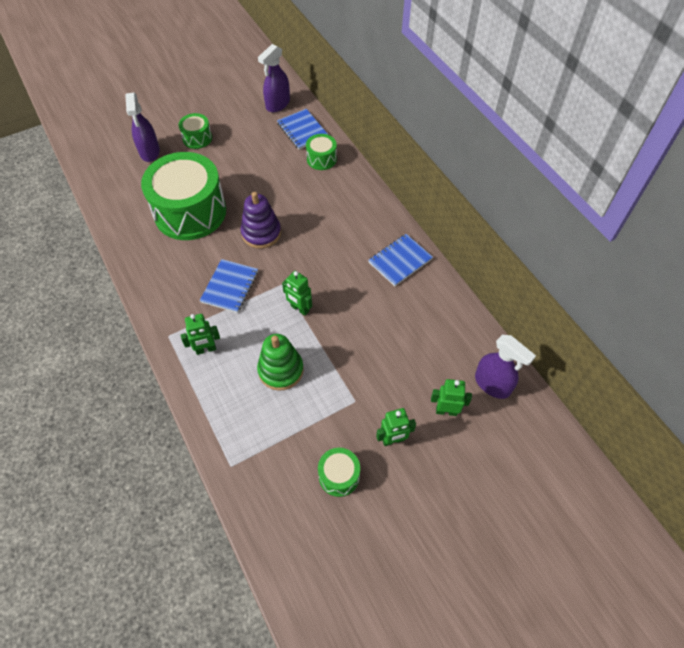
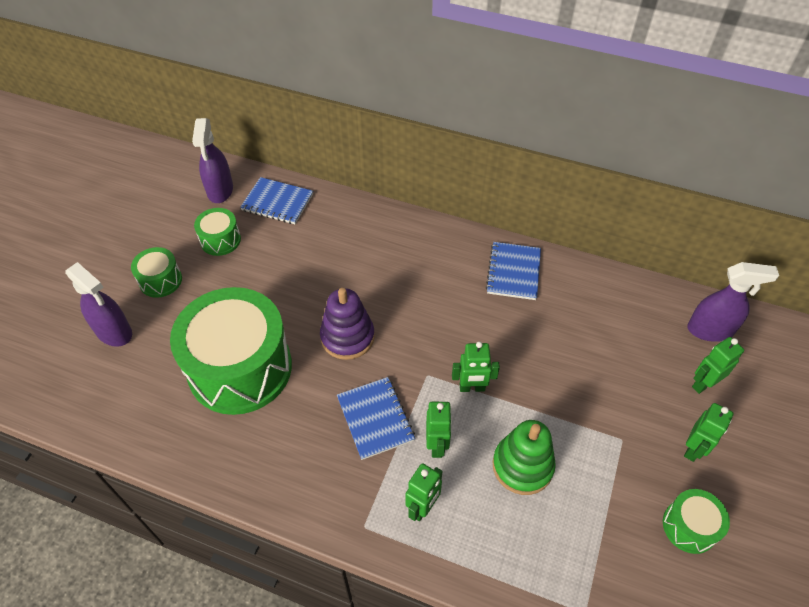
camera: 40 degrees left, 5 degrees down
(247, 324) = (437, 445): none -> green robot
(321, 159) = (329, 220): green drum -> green drum (220, 240)

